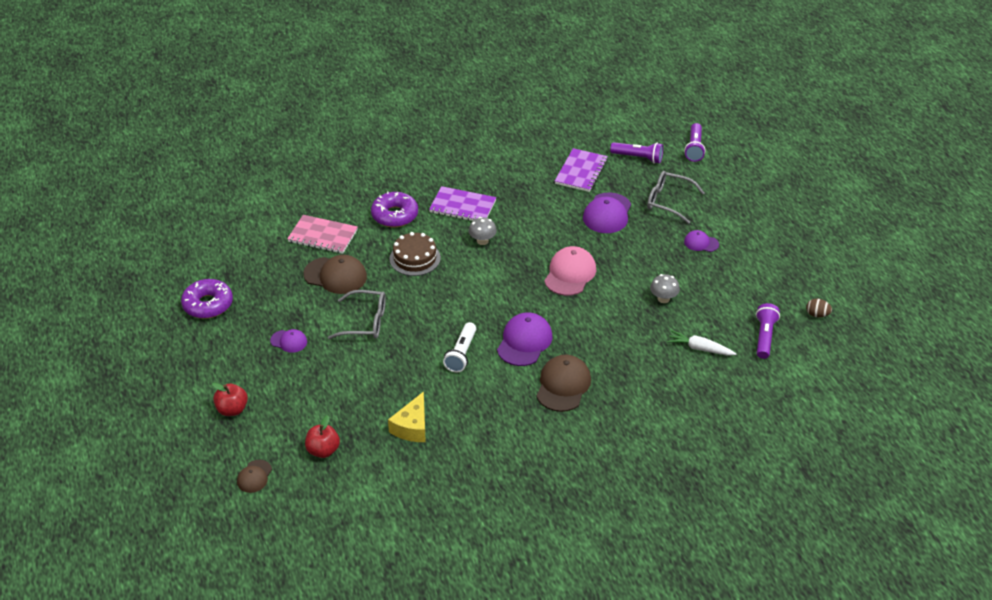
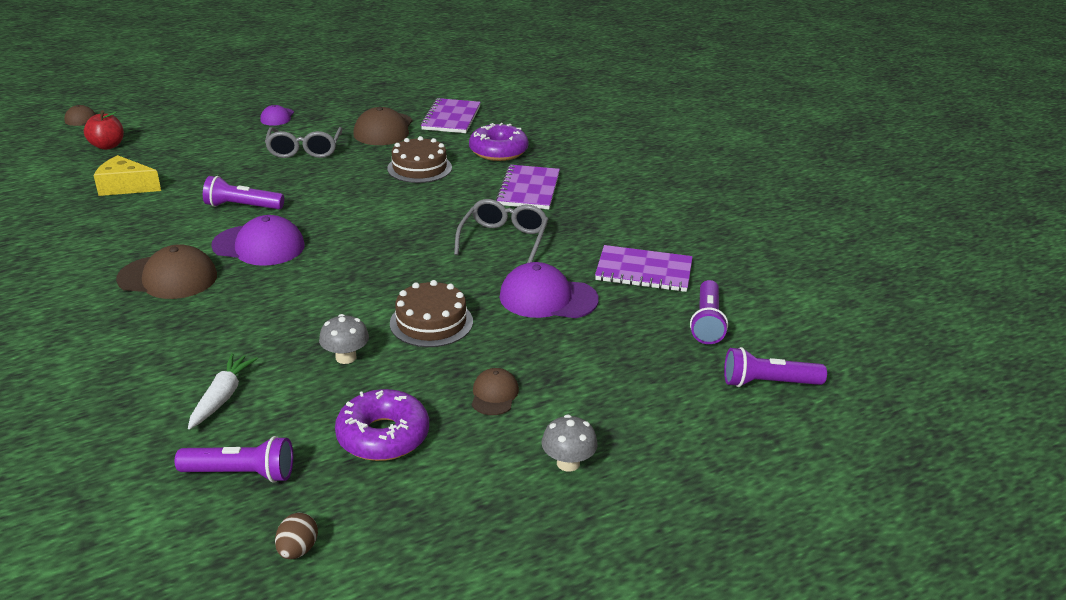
camera: 80 degrees right, 10 degrees down
(208, 304) = (335, 79): purple donut -> purple donut (383, 436)
(232, 409) = (182, 103): red apple -> none
(323, 236) = (451, 118): pink notebook -> purple notebook
(461, 354) = (242, 206): white flashlight -> purple flashlight
(482, 241) = (461, 206): grey mushroom -> grey mushroom (568, 463)
(570, 274) = (399, 272): pink cap -> none
(629, 262) = (431, 322): none -> brown cake
(668, 201) = (599, 356): grey glasses -> grey glasses (504, 239)
(701, 243) = (494, 395): purple cap -> brown cap

